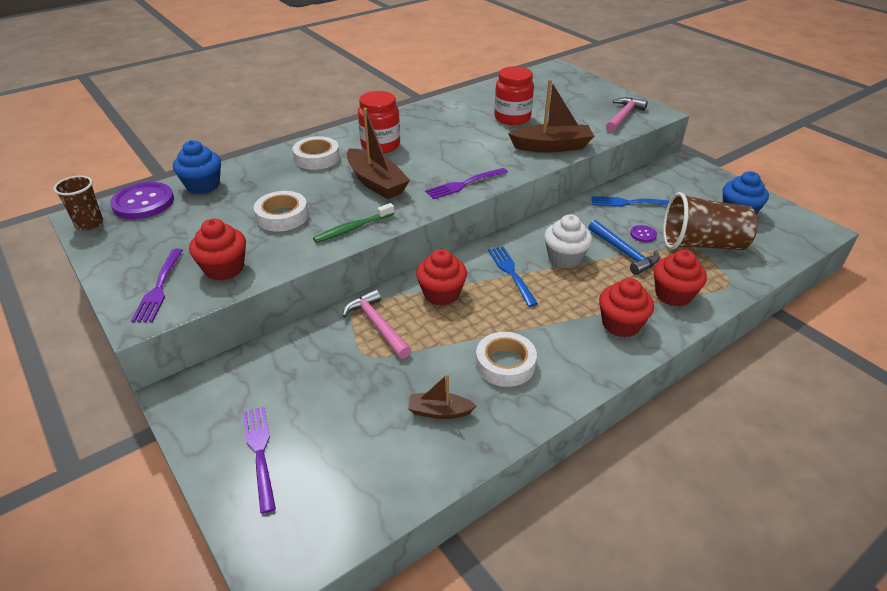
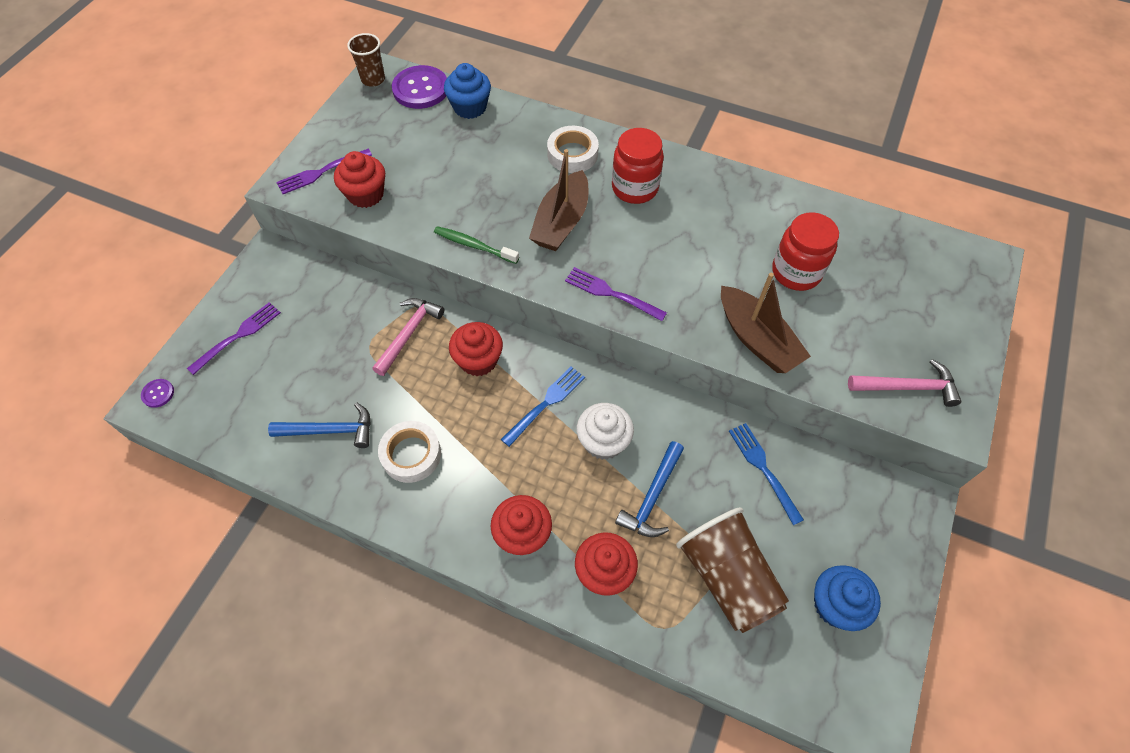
camera: 60 degrees right, 20 degrees up
(282, 216) = (460, 187): white tape -> none
(439, 411) = (330, 430): brown boat -> blue hammer
(643, 234) = (703, 505): purple button -> purple button (158, 393)

